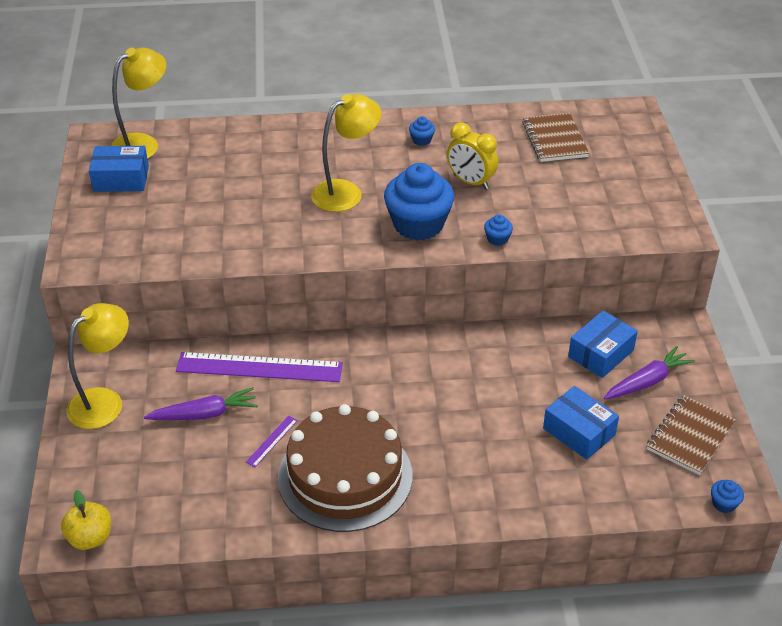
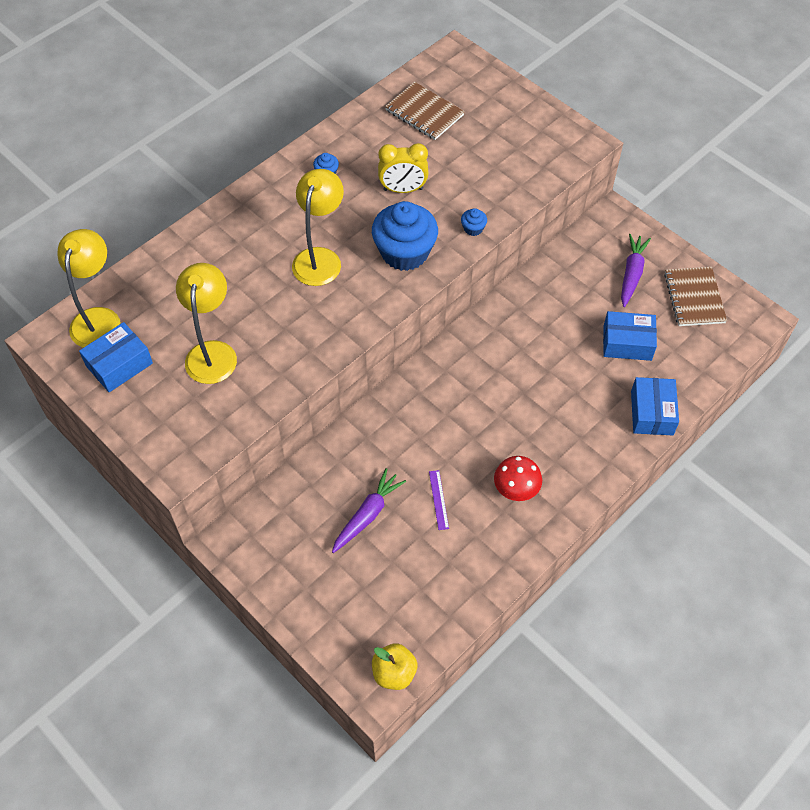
camera: 40 degrees left, 15 degrees up
(104, 401) = (280, 561): yellow lamp -> yellow lamp (212, 352)
(259, 367) = (366, 448): purple ruler -> none
(345, 476) = (516, 488): brown cake -> red mushroom
(601, 353) = (583, 271): blue box -> blue box (651, 413)
(724, 504) = (756, 333): blue cupcake -> none

